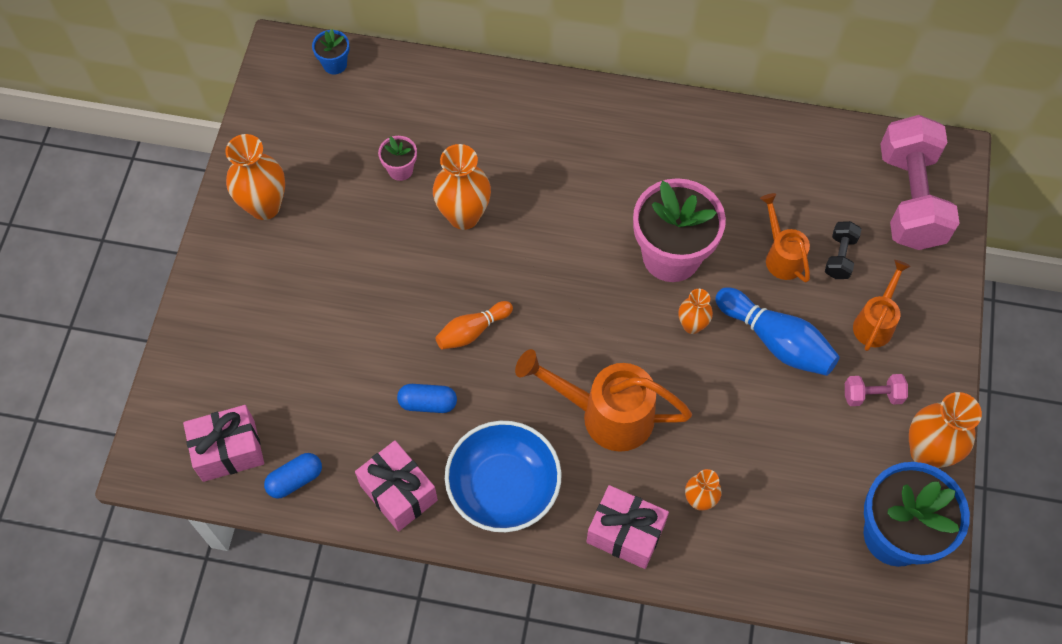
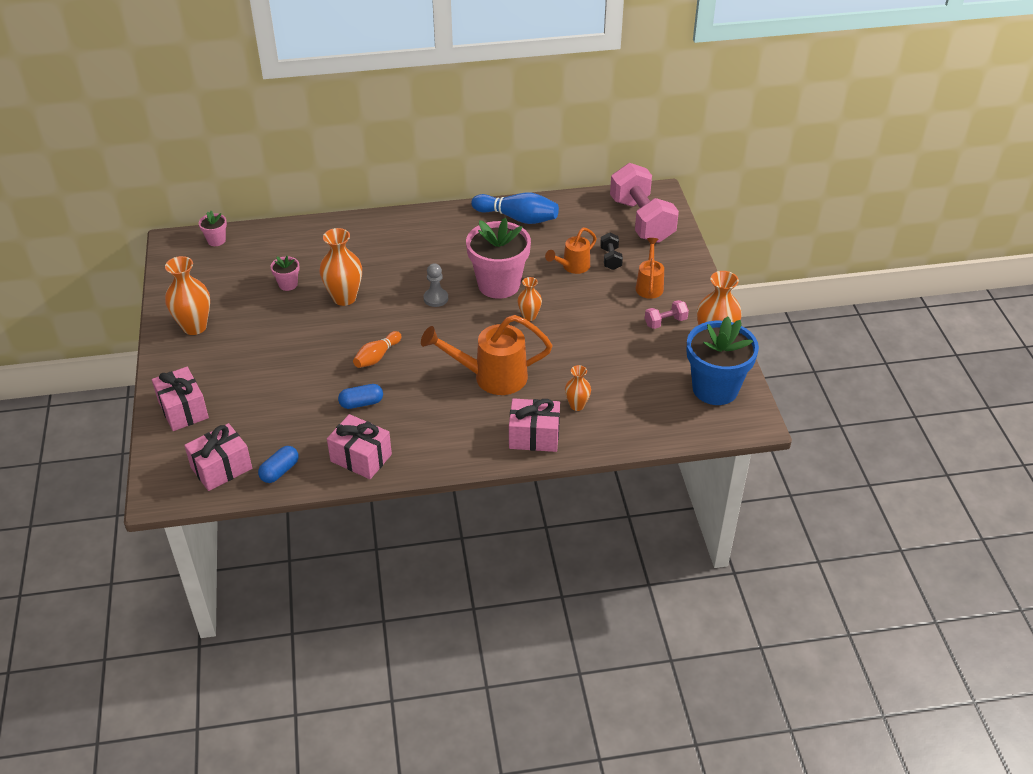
camera: 20 degrees left, 20 degrees down
(211, 341) = (183, 410): none -> pink gift
(335, 64) = (216, 240): blue flower pot -> pink flower pot
(503, 487) = (436, 434): blue bowl -> none
(580, 254) = (436, 298): none -> grey pawn
(776, 341) = (589, 310): blue bowling pin -> blue bowling pin (517, 218)
(781, 255) = (572, 267): orange watering can -> orange watering can turned 90 degrees counterclockwise

